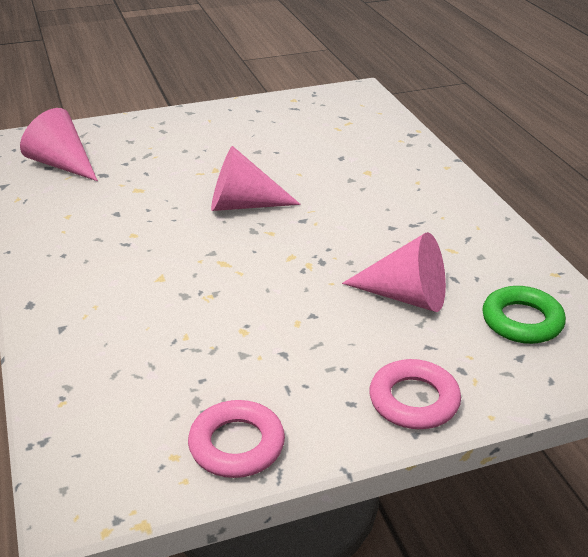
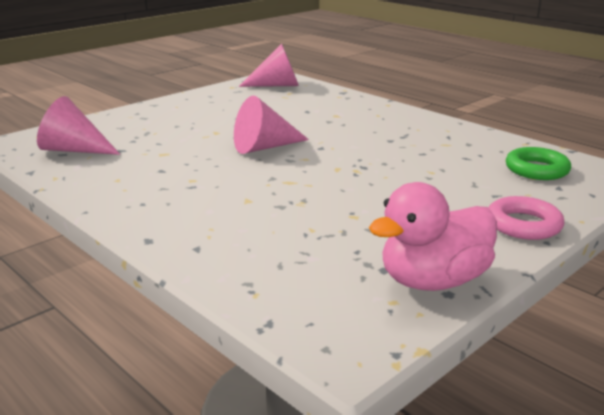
camera: 25 degrees left, 10 degrees down
(236, 445) = (433, 281): pink ring -> pink duck
(406, 296) = (447, 173): pink cone -> pink cone (277, 85)

